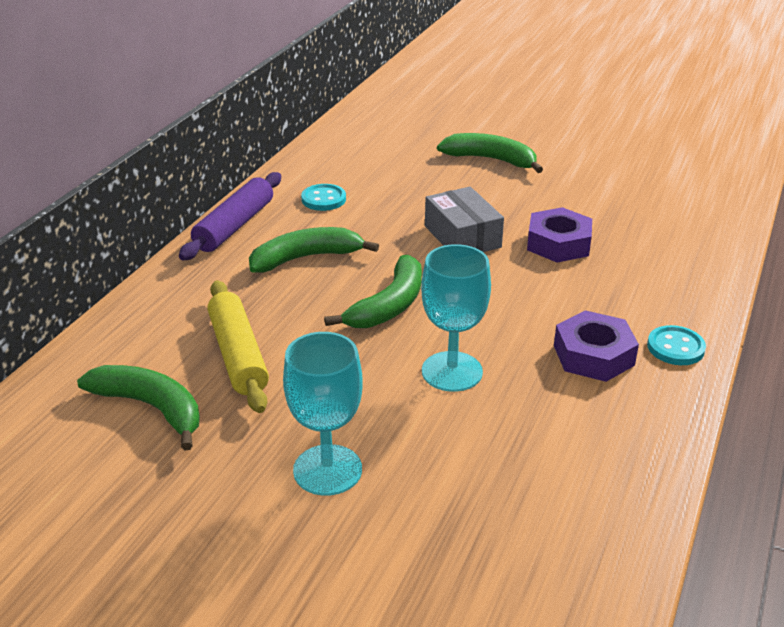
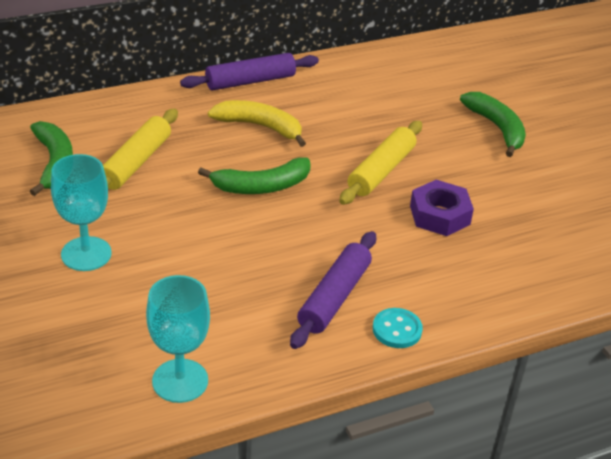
camera: 40 degrees right, 5 degrees up
(306, 258) = (260, 127): green banana -> yellow banana
(323, 199) = (331, 93): turquoise button -> none
(452, 371) = (233, 248): turquoise goblet -> turquoise goblet (180, 381)
(462, 236) = (381, 171): grey box -> yellow rolling pin
(593, 355) = (334, 297): purple nut -> purple rolling pin

